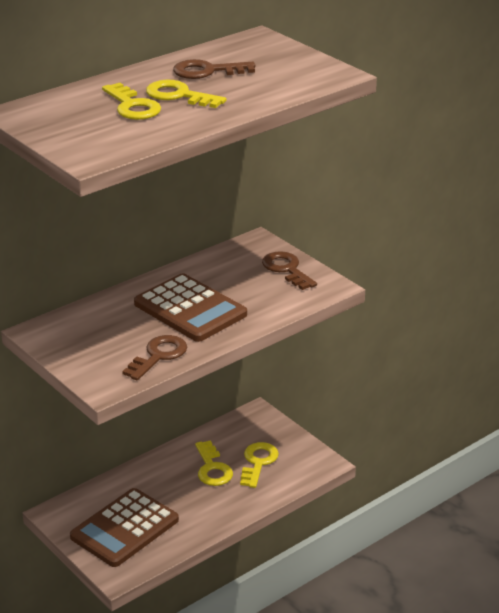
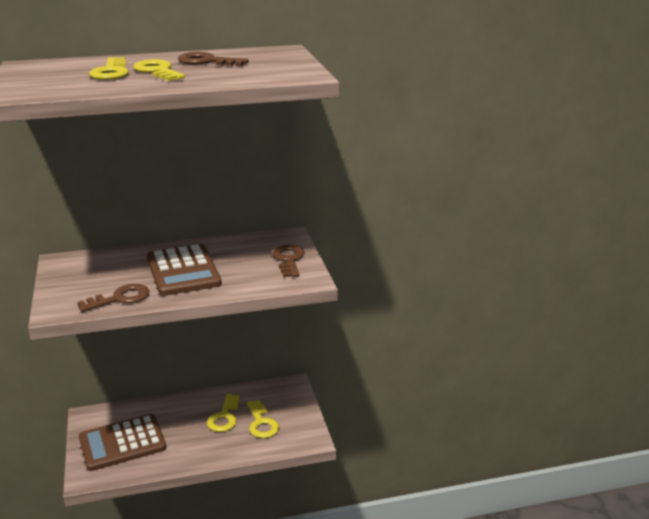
camera: 25 degrees right, 5 degrees down
(258, 462) = (261, 423): yellow key -> yellow key turned 120 degrees clockwise

